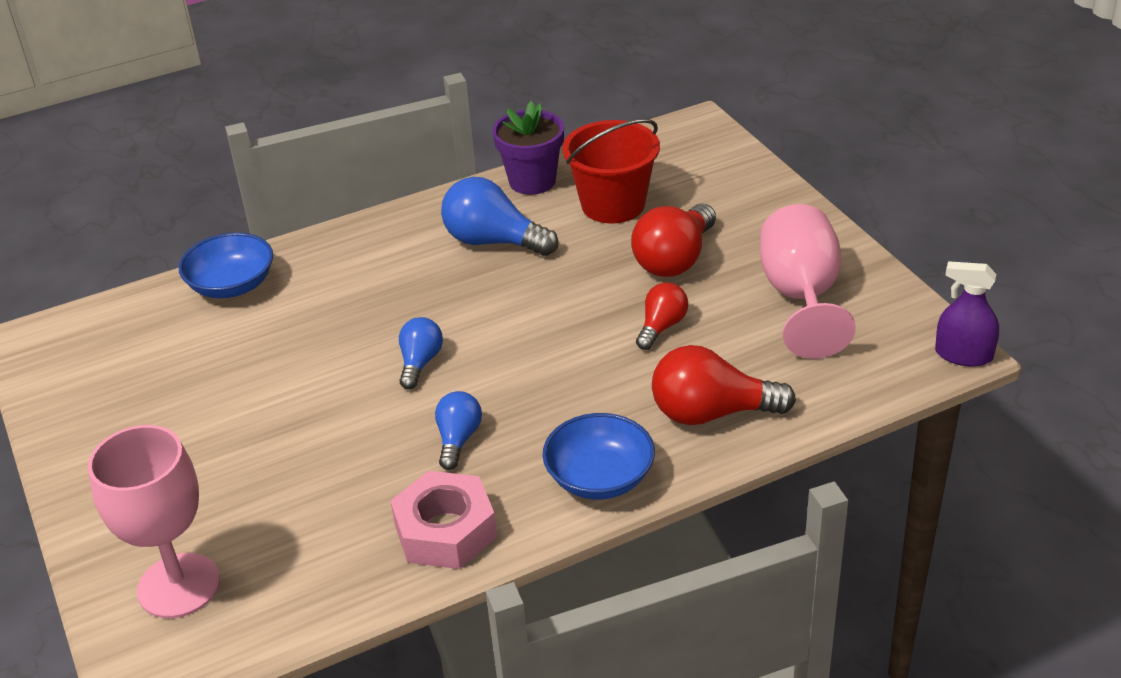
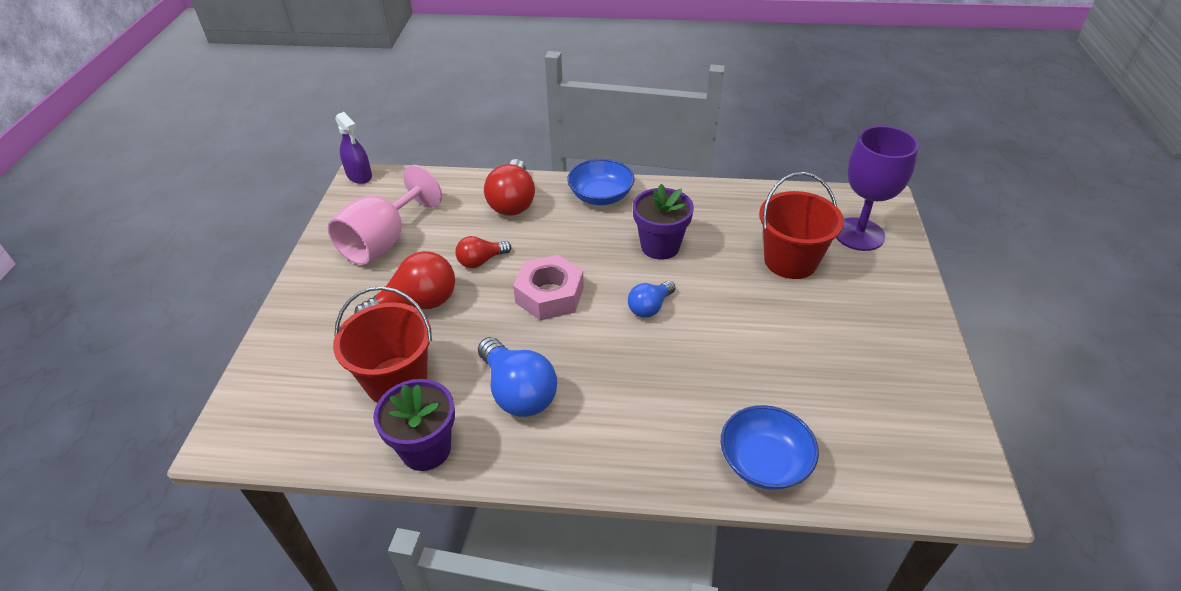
camera: 150 degrees left, 5 degrees up
(179, 586) = (858, 234): pink goblet -> purple goblet
(270, 496) = (790, 261): none -> red bucket
(445, 531) = (699, 204): pink nut -> pink nut (549, 295)
(458, 439) = (660, 246): blue light bulb -> purple flower pot
(711, 413) = (513, 202): red light bulb -> red light bulb turned 60 degrees clockwise

